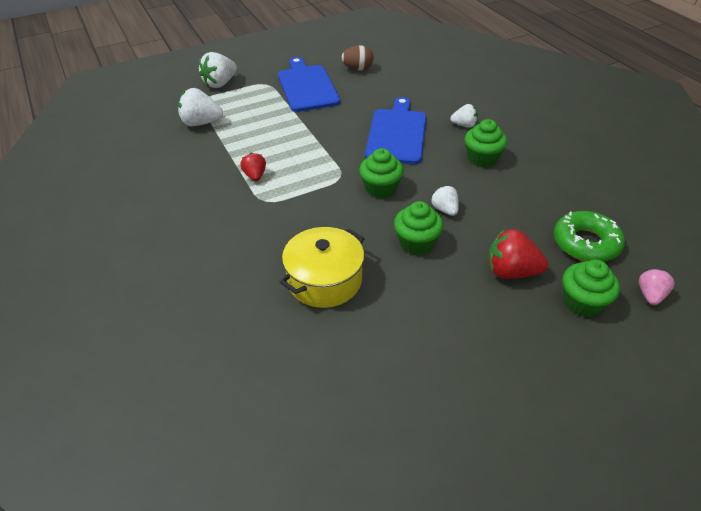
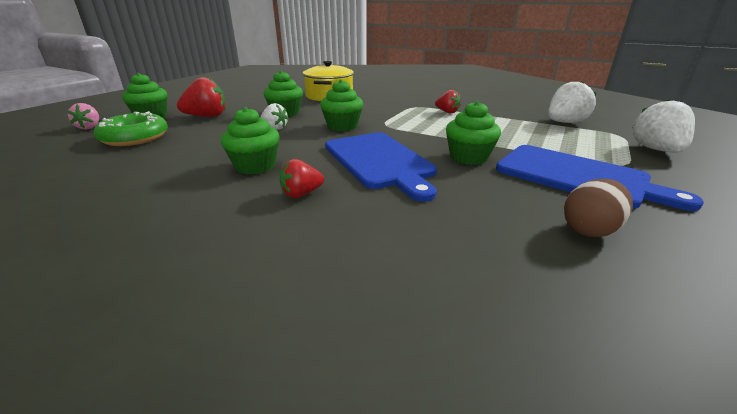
camera: 145 degrees right, 15 degrees down
(337, 117) = (468, 157): none -> green cupcake
(464, 125) = (301, 194): white strawberry -> red strawberry

